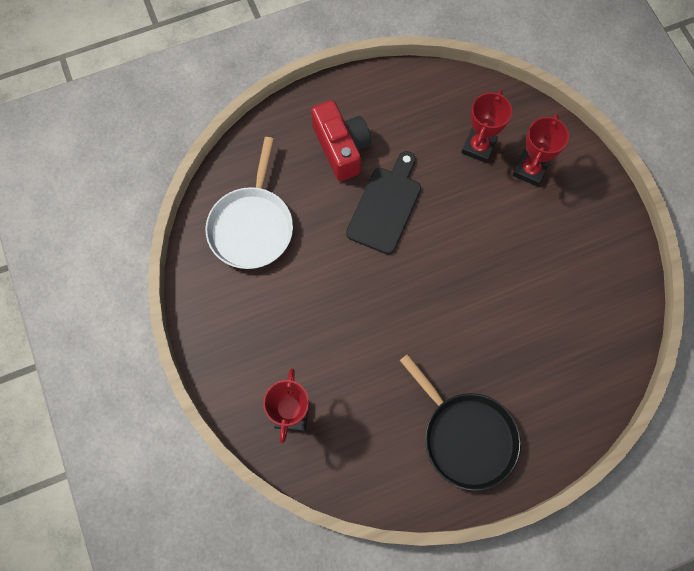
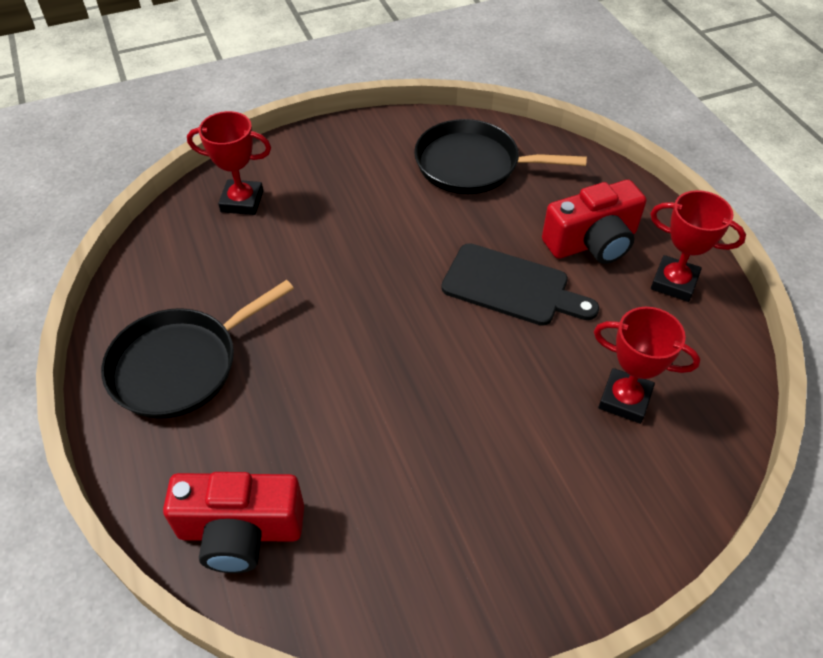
camera: 90 degrees right, 20 degrees down
(252, 226) = (472, 165): white pan -> black pan
(530, 170) = (596, 470): red trophy -> red trophy (674, 282)
(589, 376) = (240, 531): none -> red camera

